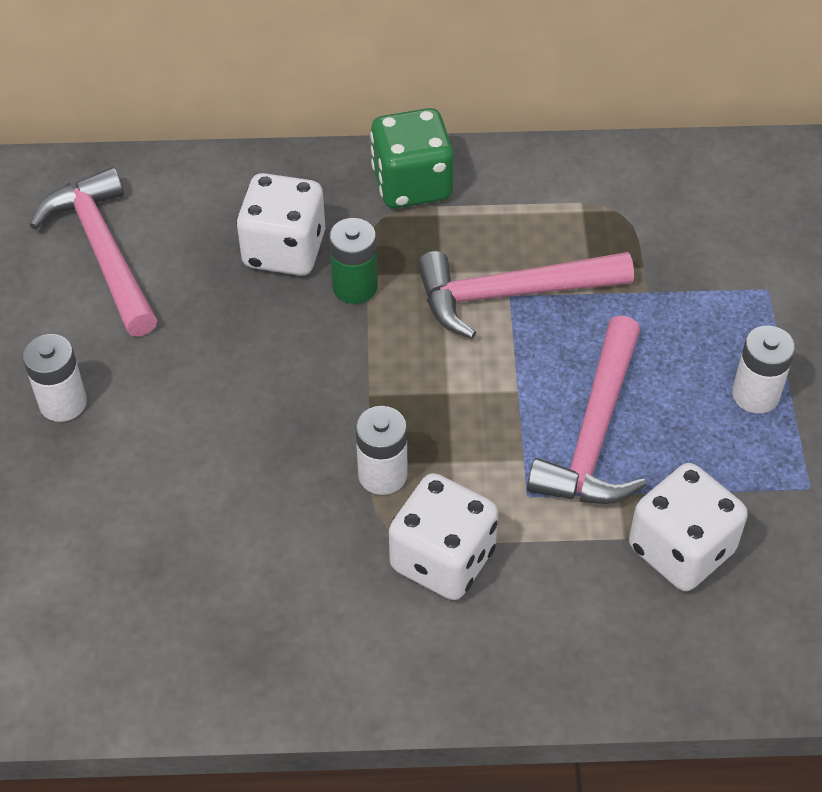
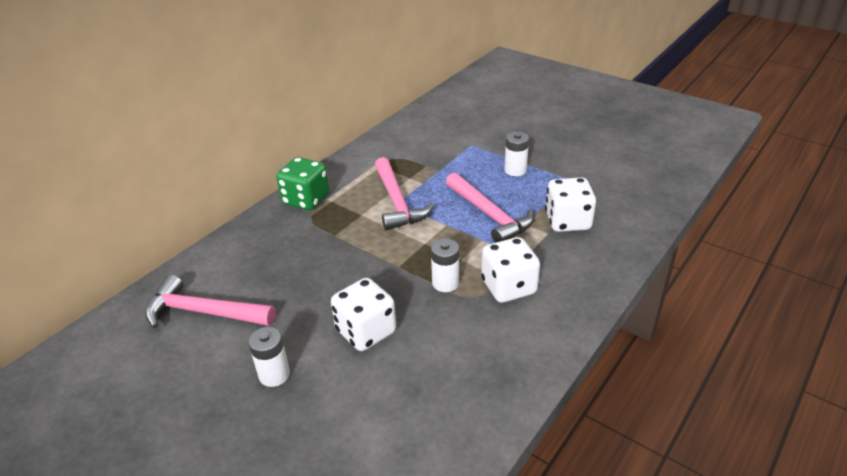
camera: 50 degrees left, 15 degrees down
(284, 250) = (288, 252): white dice -> white dice (366, 331)
(355, 287) = (336, 241): green battery -> none
(512, 294) = (397, 202): pink hammer -> pink hammer turned 45 degrees counterclockwise

